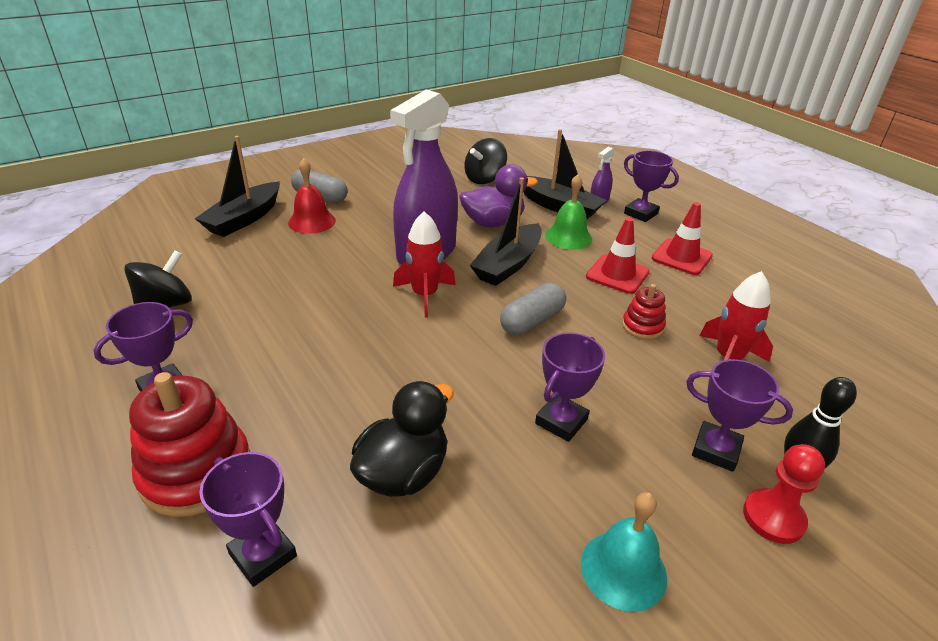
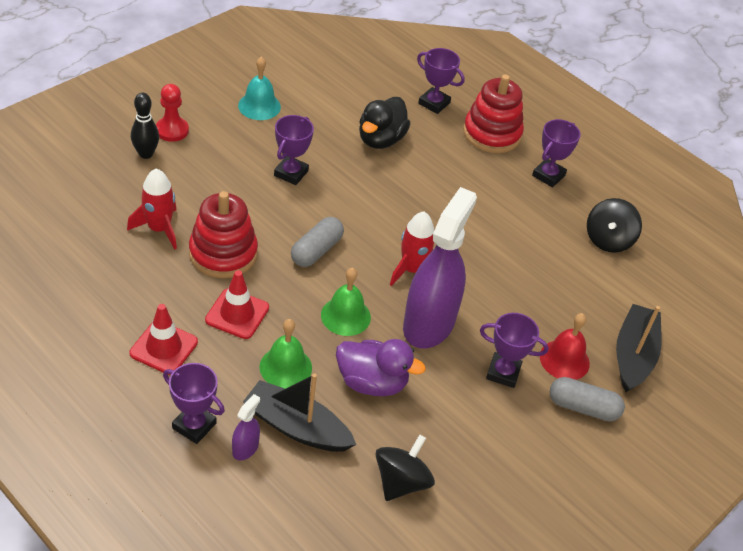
camera: 165 degrees right, 10 degrees up
(493, 223) = (372, 382): purple duck -> purple duck turned 135 degrees counterclockwise
(508, 264) = (345, 316): black boat -> green bell
(642, 326) = (223, 253): red stacking toy -> red stacking toy, size x1.93
(716, 450) = (193, 162): purple trophy -> purple trophy (503, 373)

